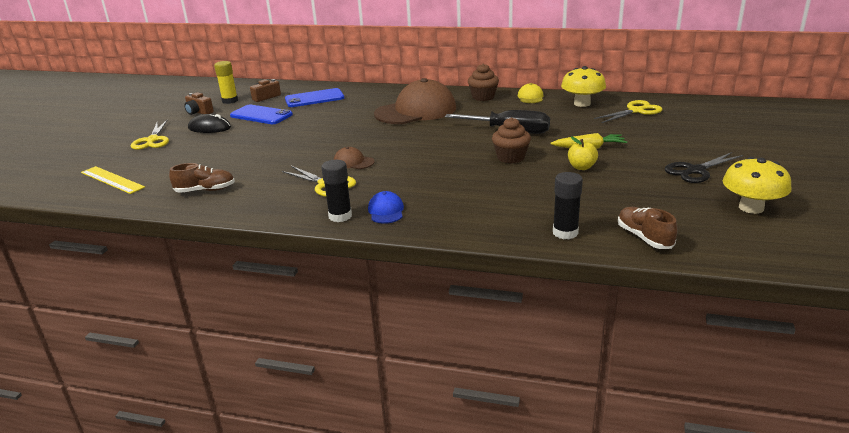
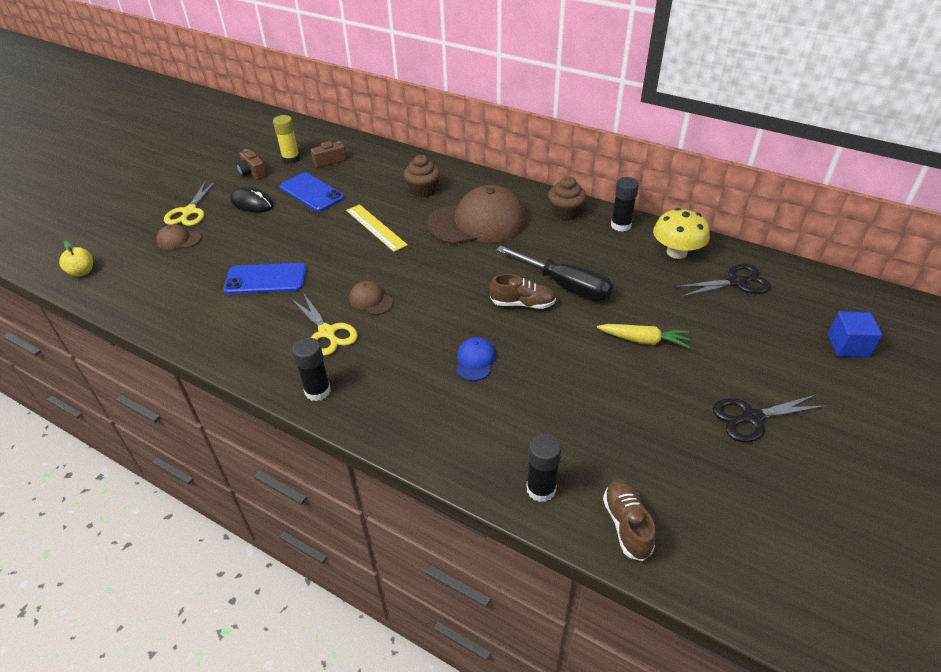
camera: 15 degrees right, 15 degrees up
(112, 180) = (127, 270): yellow ruler -> yellow ruler (376, 227)
(152, 156) = (179, 240): none -> brown cap
(205, 190) = (206, 310): brown shoe -> brown shoe (522, 304)
(314, 98) = (379, 174): blue phone -> blue phone (265, 279)
(386, 211) = (367, 395): blue cap -> blue cap (475, 361)
(511, 157) = (544, 335): brown cupcake -> brown cupcake (423, 190)
(530, 97) = (620, 225): yellow cap -> black glue stick
(581, 167) = (617, 375): yellow apple -> yellow apple (82, 272)
(636, 111) = (737, 282): yellow scissors -> black scissors
(736, 127) = (848, 346): none -> blue cube
(751, 208) = (784, 507): yellow mushroom -> none

